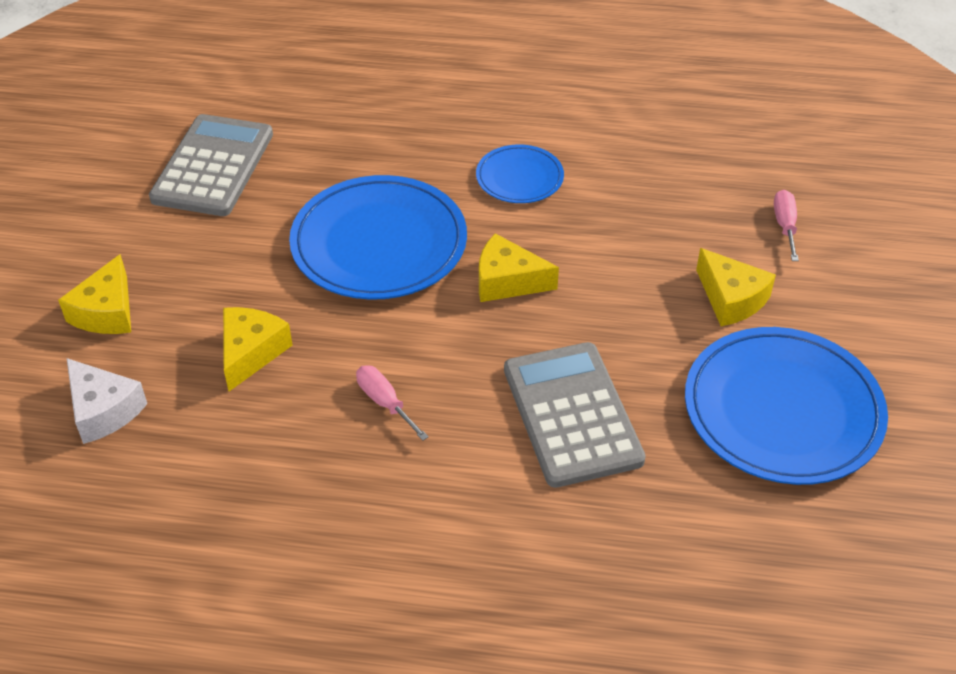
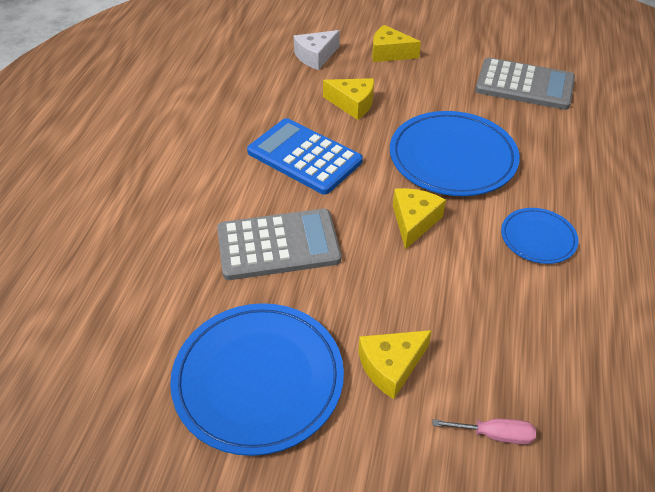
camera: 95 degrees right, 0 degrees up
(385, 402) = (304, 157): pink screwdriver -> blue calculator

